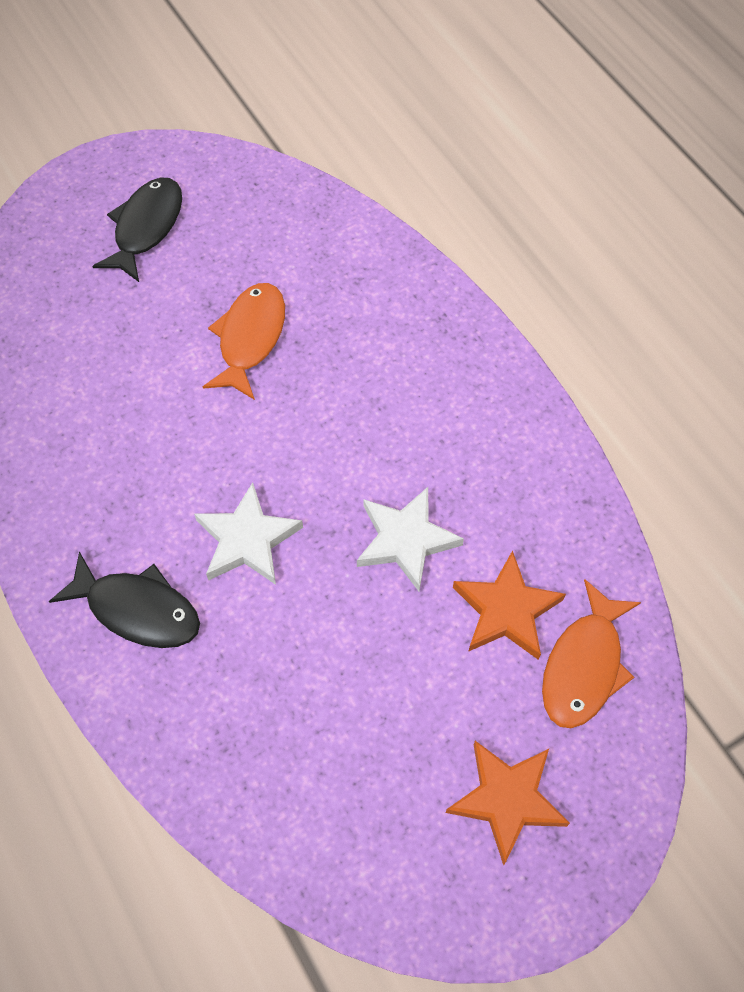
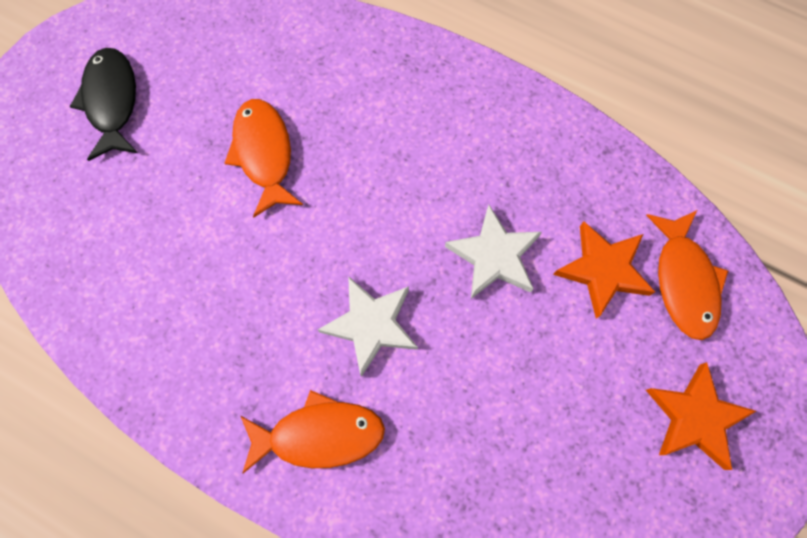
camera: 30 degrees left, 10 degrees up
(137, 609) = (319, 434): black fish -> orange fish

